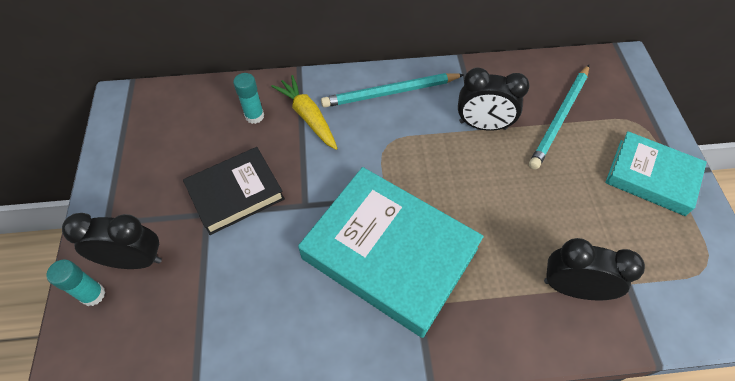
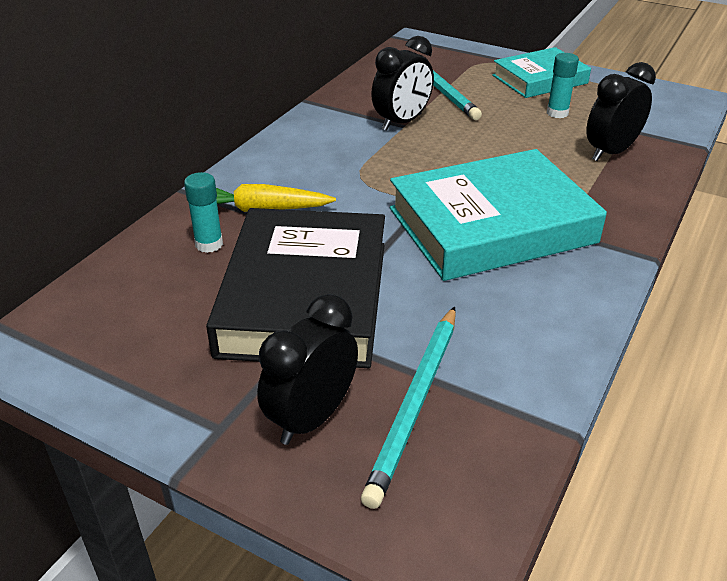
camera: 55 degrees left, 20 degrees down
(93, 294) = (327, 478): turquoise glue stick -> turquoise glue stick (557, 113)
(236, 193) = (305, 297): black book -> black book, size x1.66
(390, 93) = (298, 151): turquoise pencil -> turquoise pencil (415, 404)

